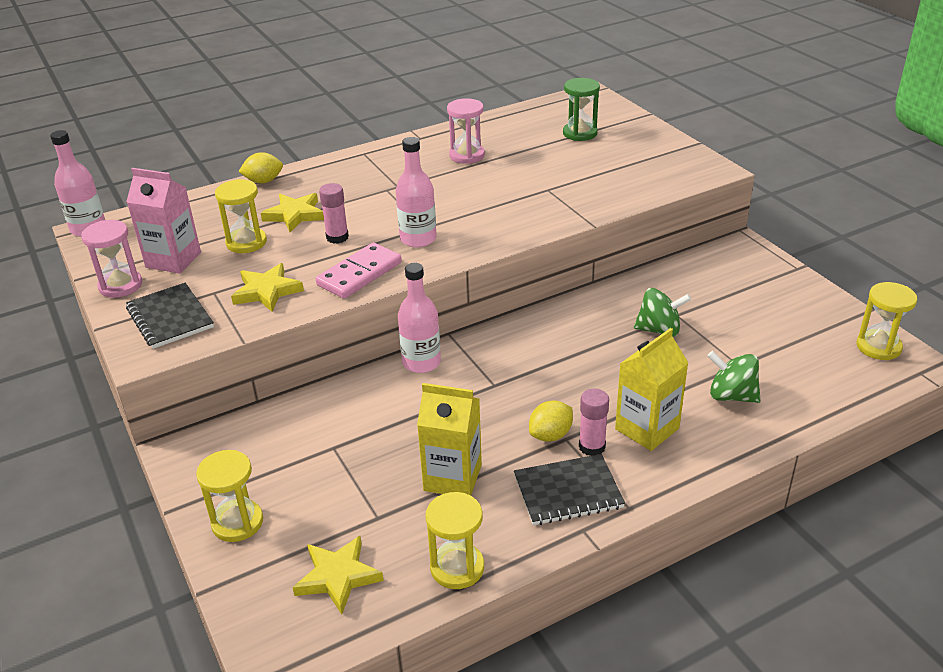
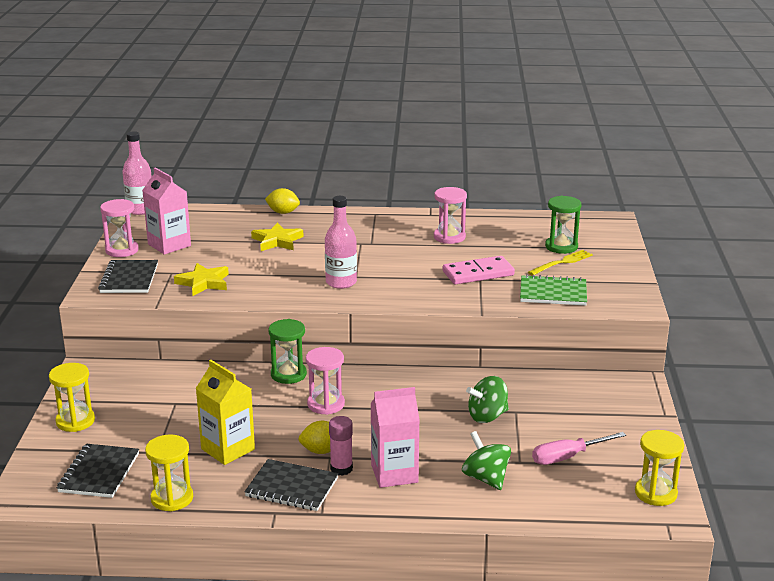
camera: 30 degrees right, 10 degrees down
(246, 242) = (226, 248): yellow hourglass -> none
(337, 237) = (288, 264): pink glue stick -> none
(338, 576) = (99, 473): yellow star -> black notebook
(359, 274) = (274, 291): pink domino -> pink domino (478, 273)
(421, 362) = (288, 374): pink bottle -> green hourglass
(496, 380) = (326, 404): none -> pink hourglass
(599, 148) = (562, 262): none -> yellow fork
(629, 181) = (553, 293): none -> green notebook
(647, 429) = (394, 473): yellow carton -> pink carton
(659, 330) = (487, 416): green spinning top -> green spinning top turned 120 degrees clockwise
(772, 342) = (567, 457): none -> pink screwdriver

